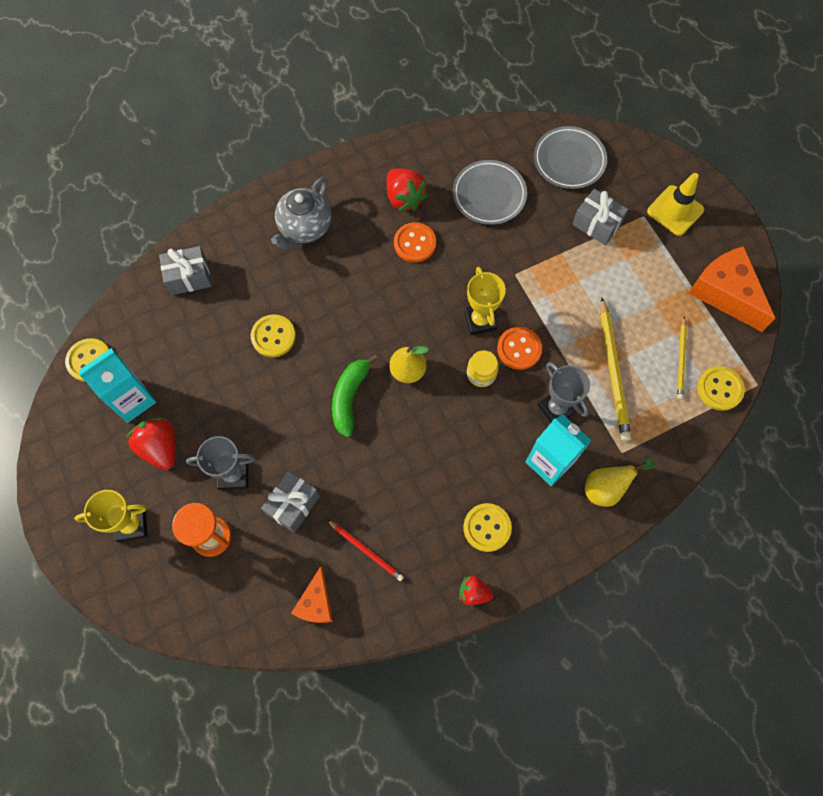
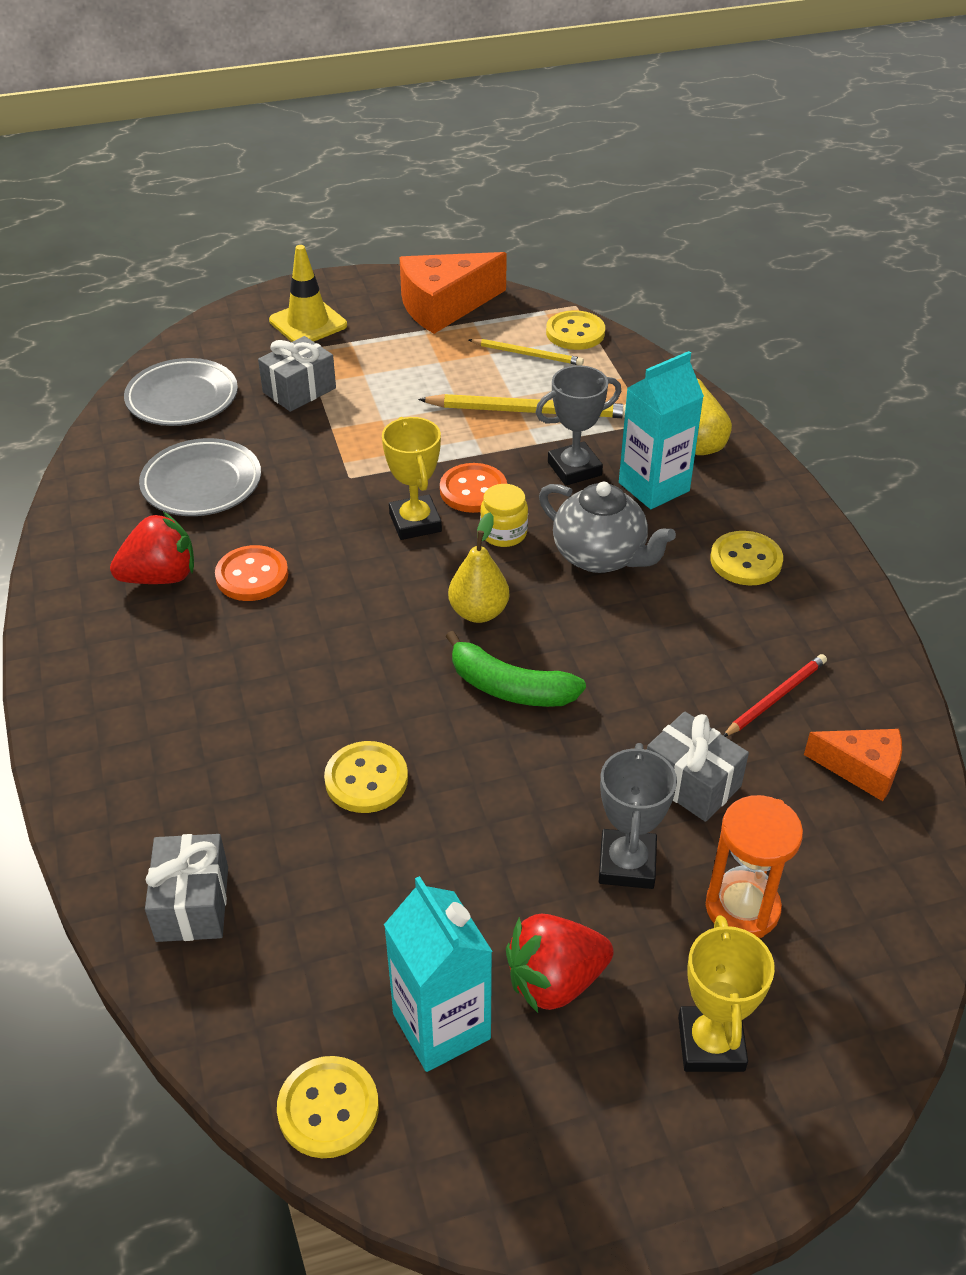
camera: 80 degrees left, 25 degrees down
(304, 228) = (159, 712): grey teapot -> grey teapot (600, 556)
(473, 592) = (842, 587): red strawberry -> none
(480, 320) = (415, 522): yellow trophy -> yellow trophy turned 75 degrees clockwise

